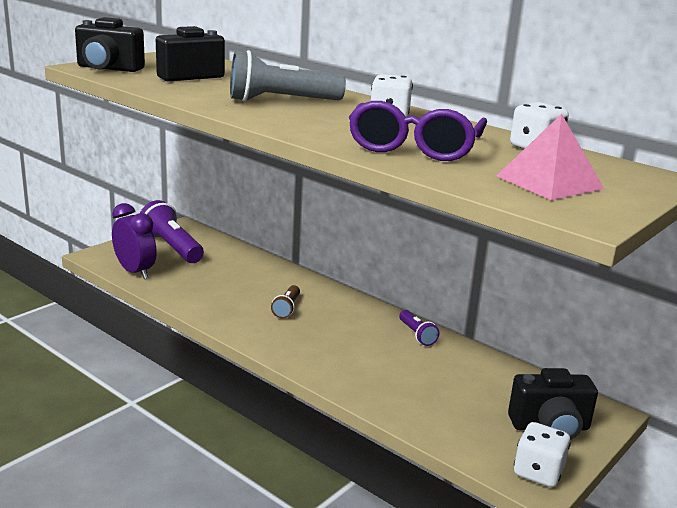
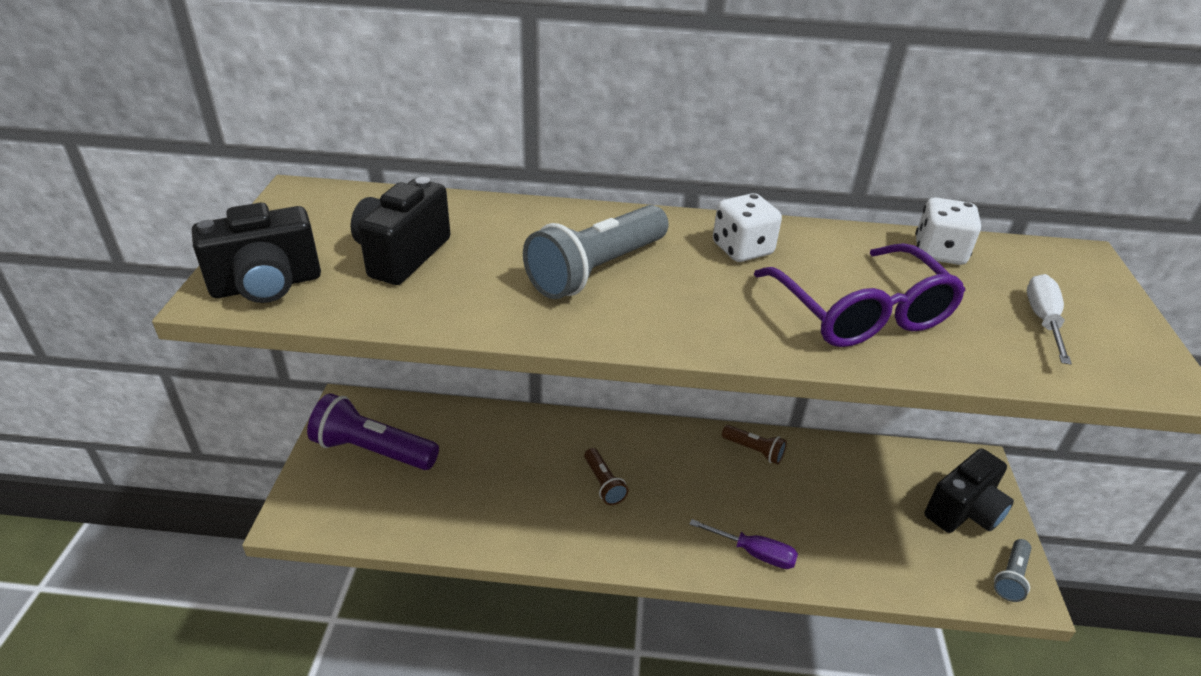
camera: 35 degrees left, 15 degrees up
(135, 272) = (375, 521): purple clock -> none
(343, 374) = (754, 553): none -> purple screwdriver
(417, 335) = (754, 450): purple flashlight -> brown flashlight
(538, 472) = (1011, 577): white dice -> grey flashlight
(549, 182) = (1043, 320): pink pyramid -> white screwdriver

